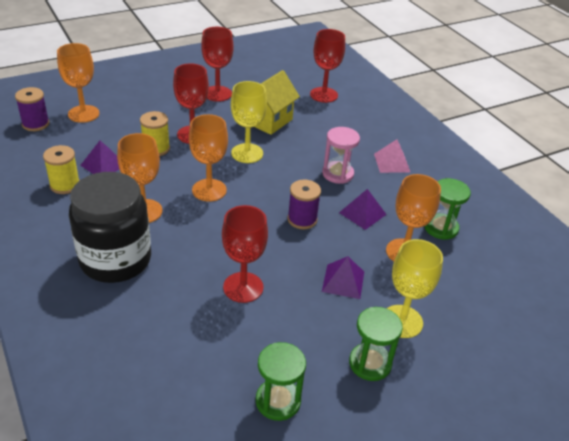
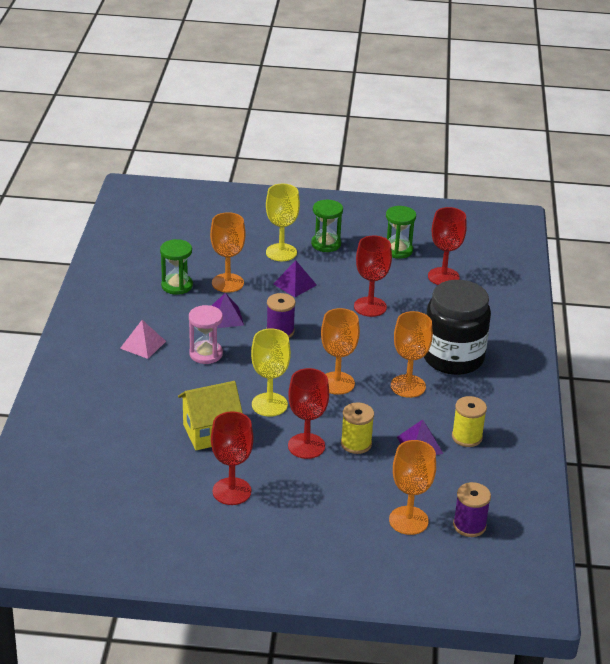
camera: 145 degrees left, 5 degrees down
(324, 95) = (110, 442): red goblet -> red goblet (443, 277)

